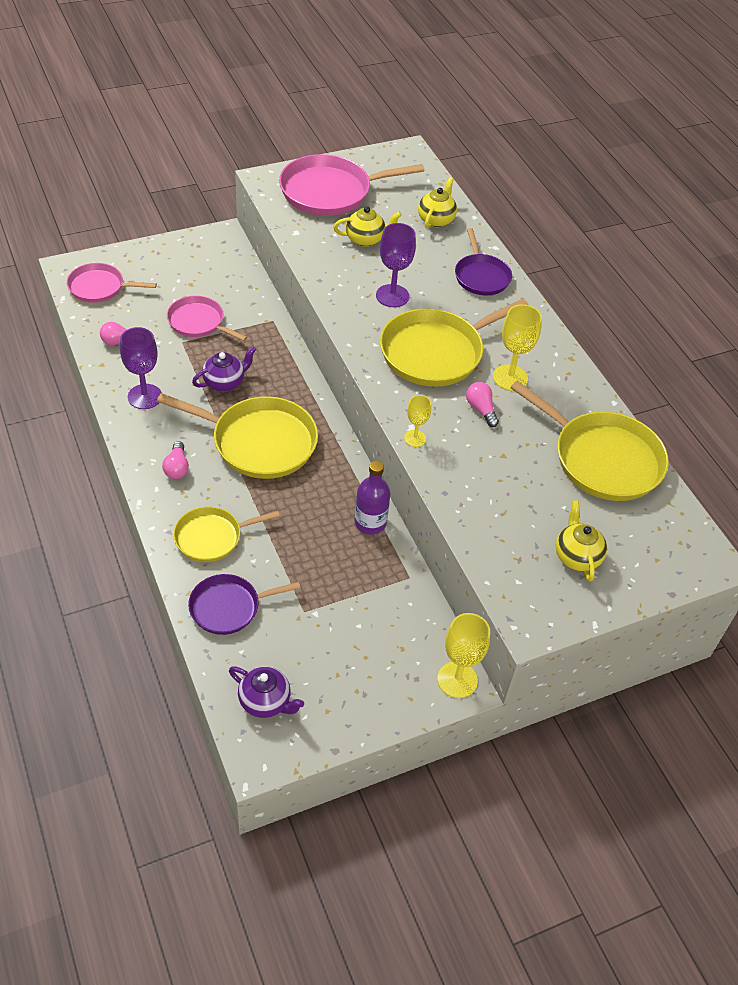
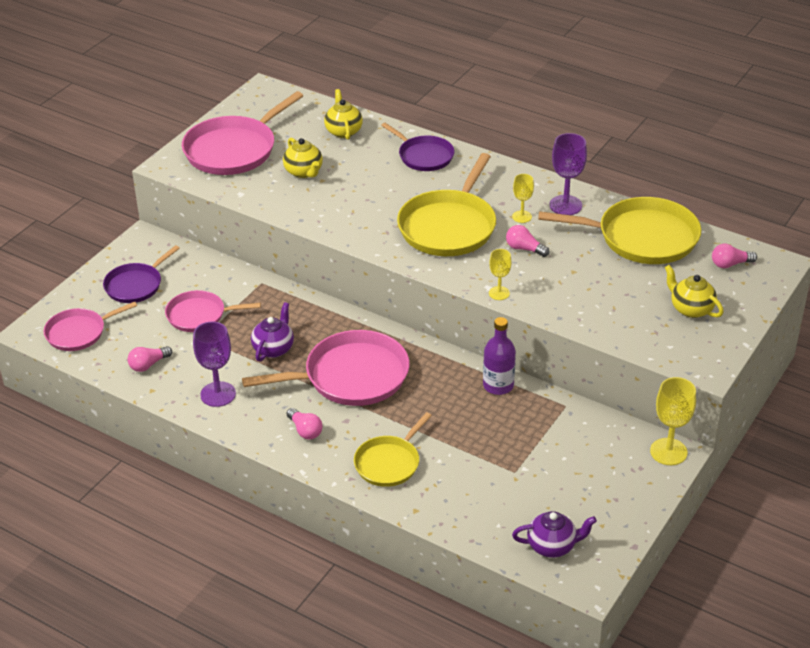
camera: 30 degrees left, 10 degrees down
(229, 607) = (456, 502): purple pan -> purple pan (136, 285)
(259, 442) = (350, 376): yellow pan -> pink pan
(365, 239) = (304, 172): yellow teapot -> yellow teapot turned 105 degrees clockwise
(392, 296) = (371, 203): purple goblet -> purple goblet (565, 205)
(510, 378) = (522, 216): yellow goblet -> yellow goblet, size x0.60
(662, 534) = (730, 264): none -> pink light bulb

